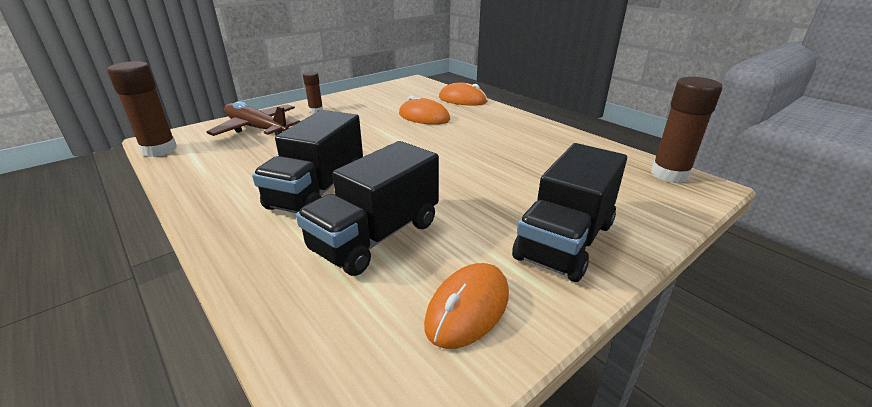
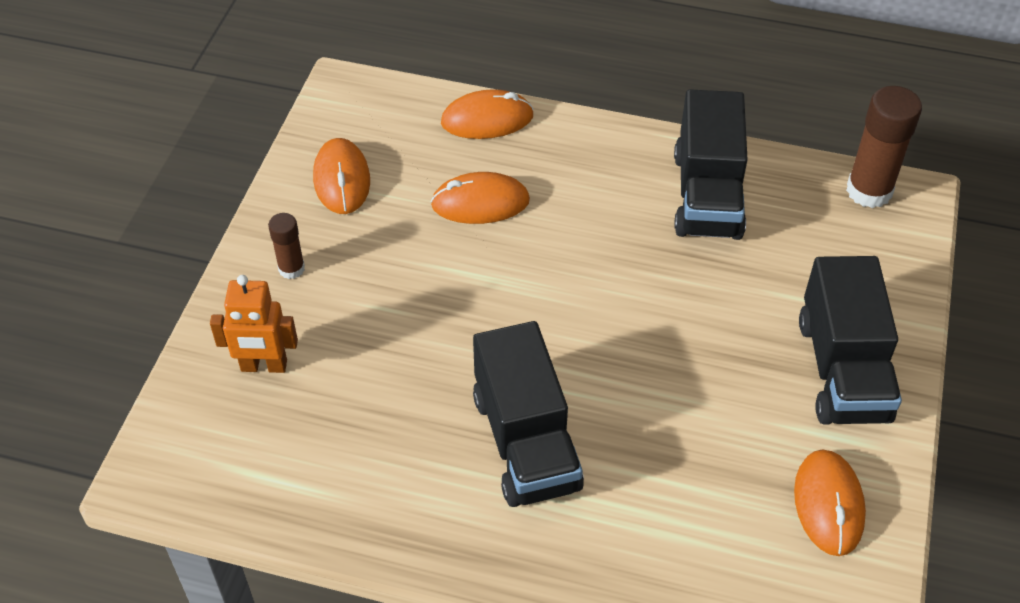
camera: 35 degrees left, 20 degrees up
(159, 150) = (192, 495): brown glue stick -> none
(256, 128) = (264, 366): brown plane -> orange robot
(375, 97) = (341, 180): none -> orange mouse
(376, 236) = (669, 471): black truck -> black truck (707, 195)

